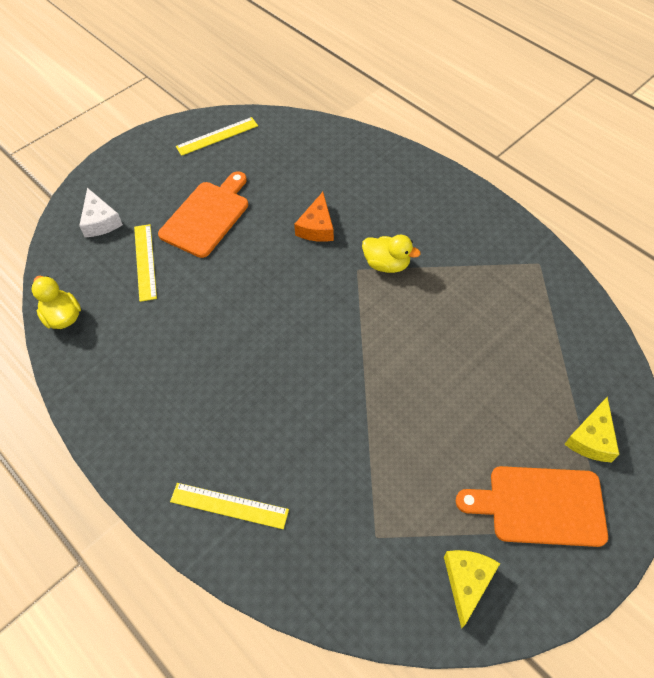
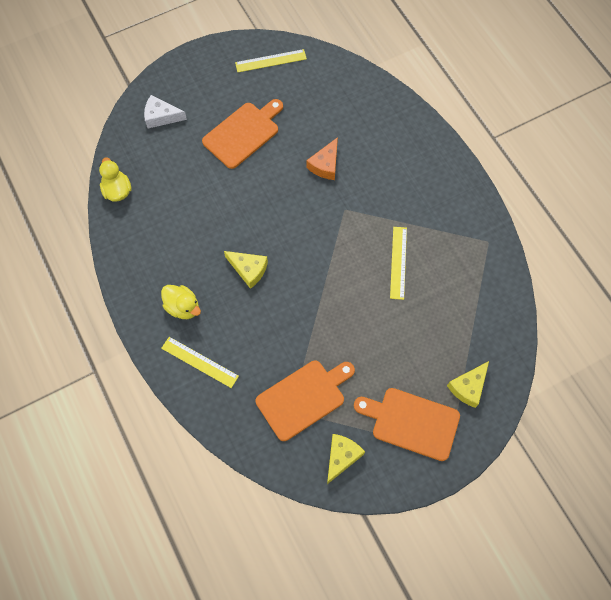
camera: 15 degrees right, 10 degrees up
(100, 221) = (161, 116): white cheese -> white cheese turned 105 degrees clockwise
(145, 261) = (187, 161): yellow ruler -> yellow ruler (398, 262)
(260, 368) = (248, 270): none -> yellow cheese
(386, 264) = (368, 211): yellow duck -> yellow duck (183, 307)
(386, 514) = (303, 398): none -> orange cutting board

